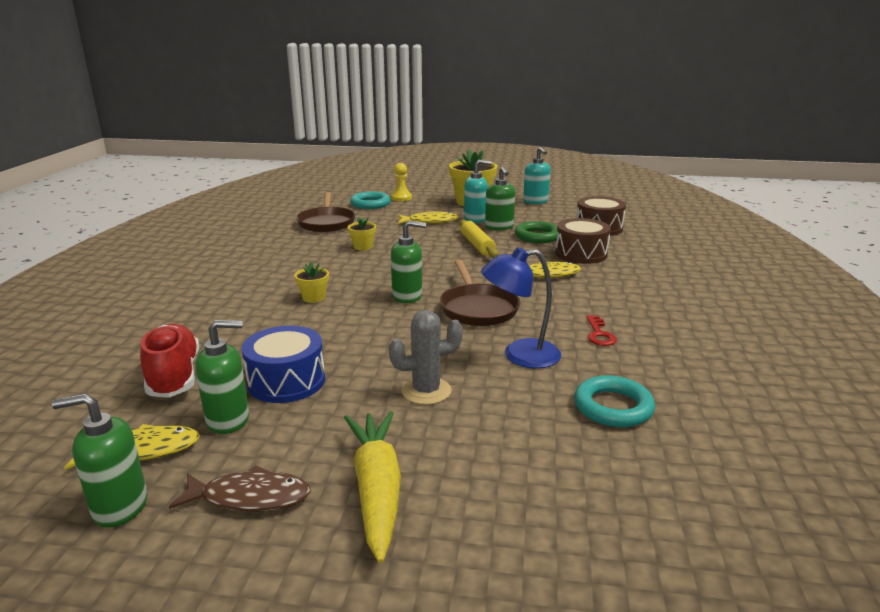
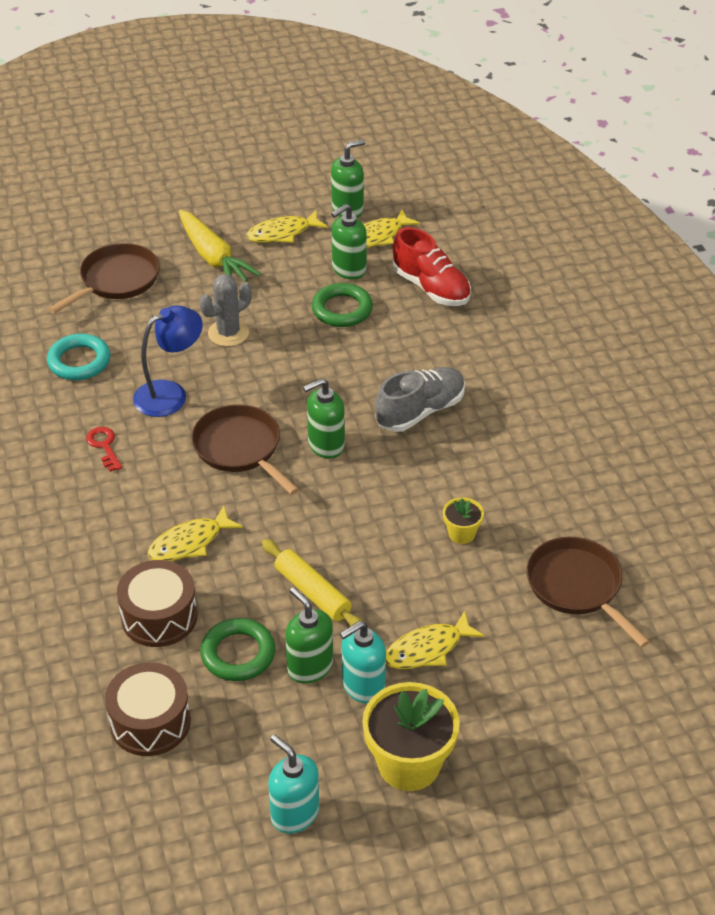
camera: 155 degrees right, 20 degrees up
(249, 497) = (282, 233): brown fish -> yellow fish
(286, 381) = (342, 309): blue drum -> green ring
(314, 298) = (420, 411): yellow flower pot -> grey shoe
(370, 204) = (576, 686): turquoise ring -> none
(401, 198) = (548, 737): yellow pawn -> none
(537, 497) = (116, 280): none -> brown pan

